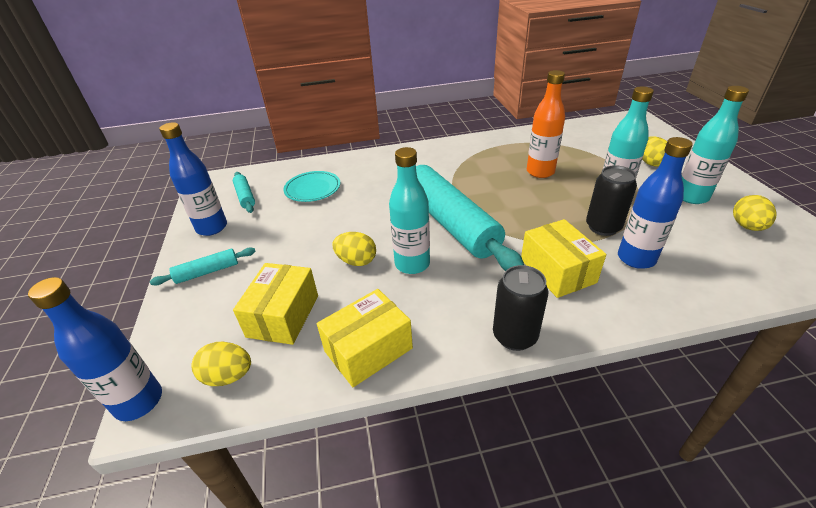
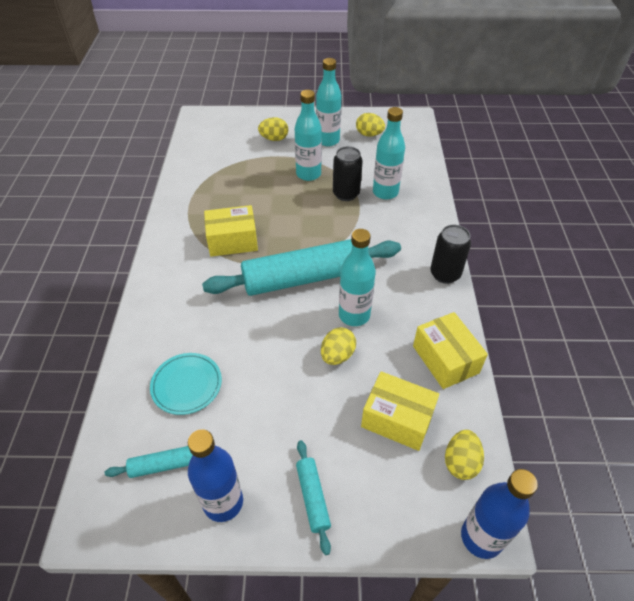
camera: 80 degrees left, 10 degrees up
(540, 172) = (253, 200): orange bottle -> none
(557, 271) = (387, 233): yellow box -> yellow box (232, 241)
(636, 258) = (385, 192): blue bottle -> turquoise bottle

